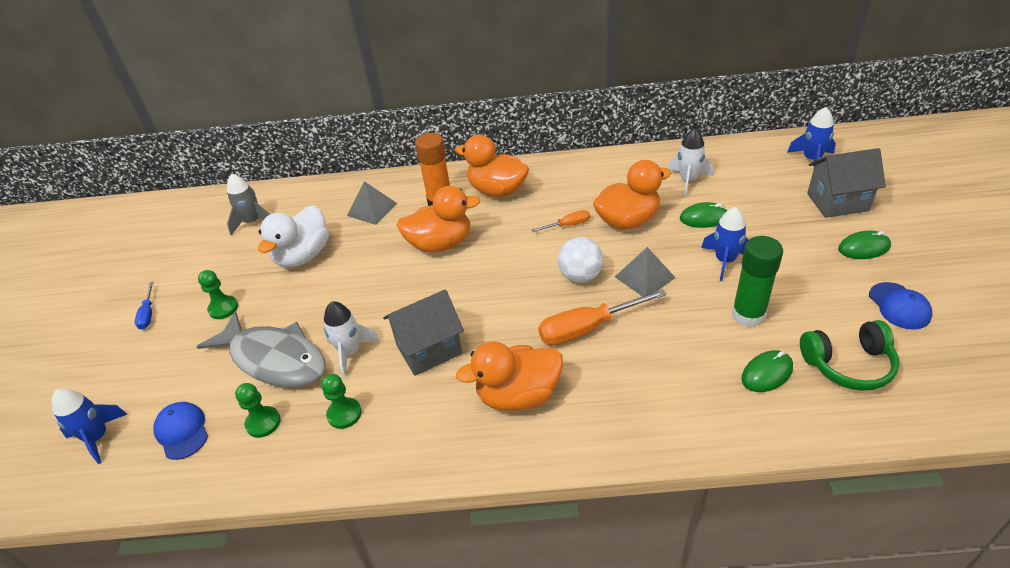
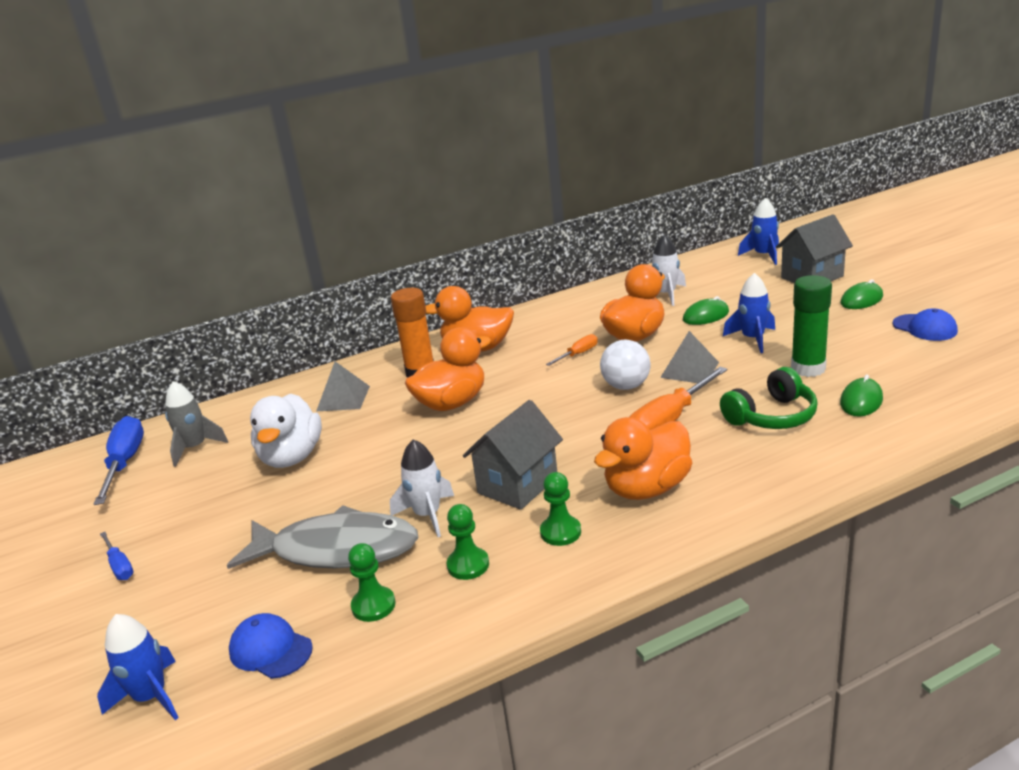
camera: 25 degrees left, 15 degrees down
(205, 220) = (125, 463): none -> blue screwdriver
(223, 308) = (225, 529): green pawn -> green pawn (560, 532)
(848, 364) = (921, 375): green headphones -> green headphones (772, 416)

